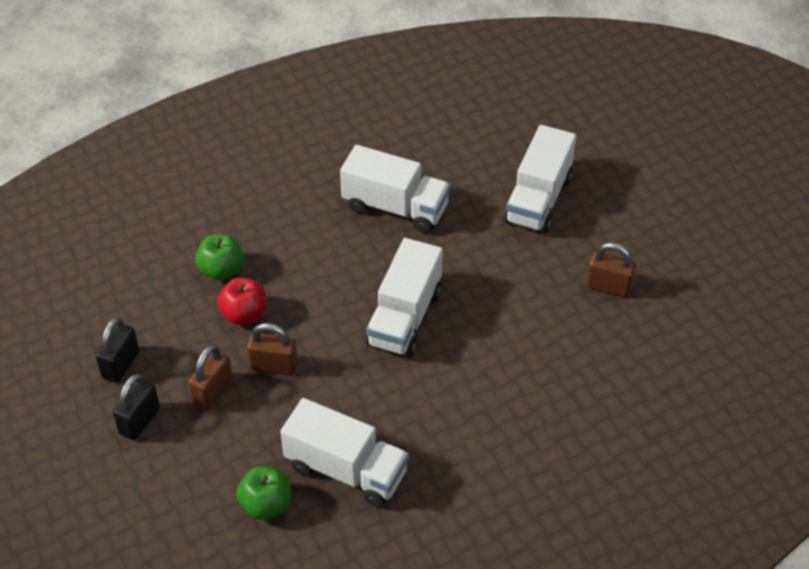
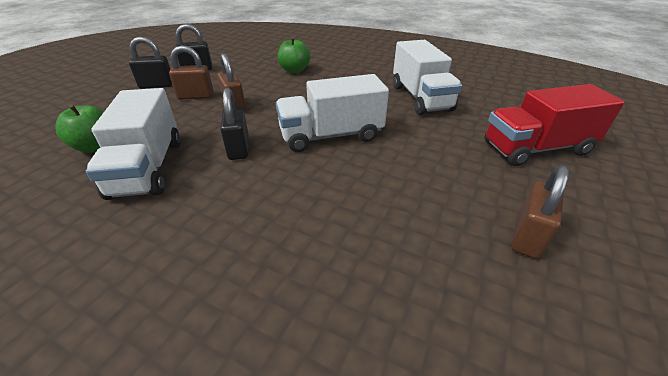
camera: 55 degrees right, 10 degrees down
(244, 314) = (268, 85): red apple -> none
(368, 394) = (238, 148): none -> black padlock
(538, 199) = (536, 148): white truck -> red truck
(608, 286) = (527, 237): brown padlock -> brown padlock turned 45 degrees clockwise

